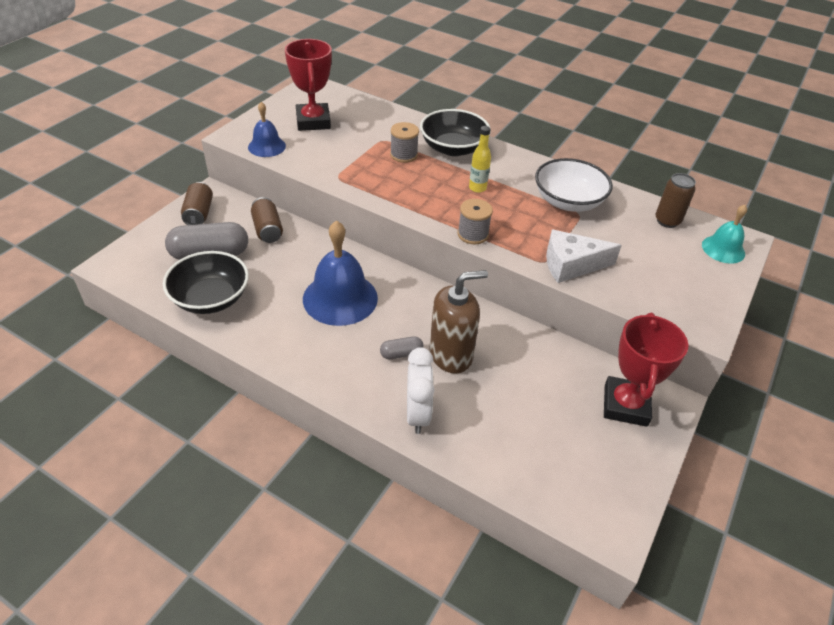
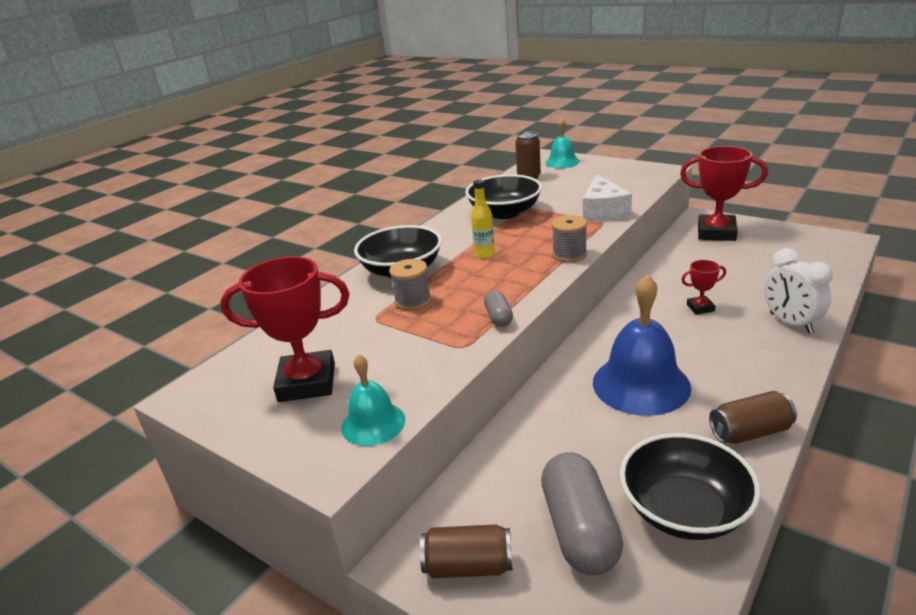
camera: 80 degrees left, 15 degrees down
(267, 146) = (373, 423): blue bell -> turquoise bell
(267, 230) = (509, 467): brown can -> brown can (750, 432)
(401, 354) = (713, 336): grey capsule -> grey capsule (498, 317)
(417, 414) = (790, 323): white clock -> white clock turned 120 degrees counterclockwise
(451, 355) = (700, 308): brown soap dispenser -> red trophy
(568, 201) = (505, 212): white bowl -> black bowl

